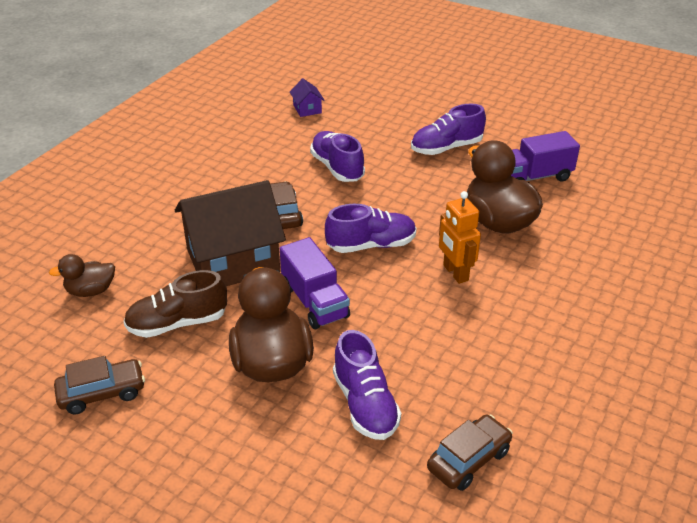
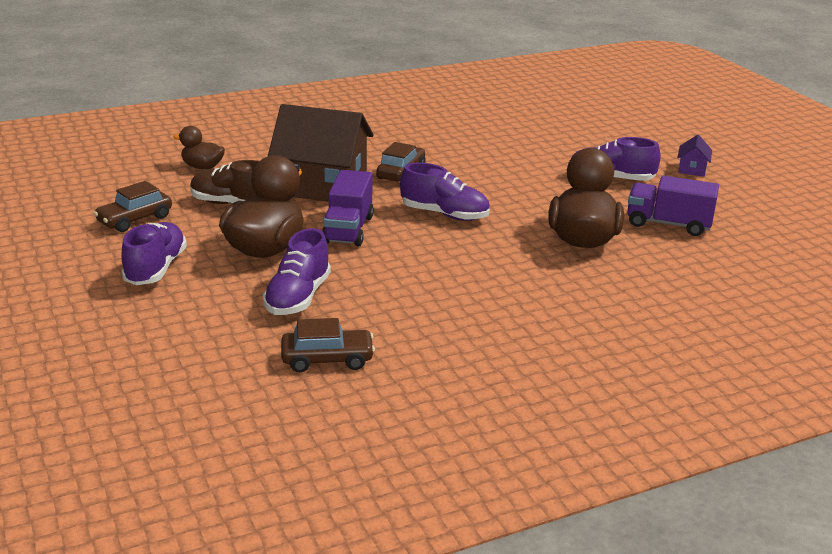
camera: 35 degrees right, 10 degrees down
(102, 393) = (135, 219): brown car -> brown car turned 120 degrees clockwise
(307, 109) = (520, 118): purple house -> purple house (692, 169)
(337, 168) = (489, 161): purple shoe -> purple shoe (156, 269)
(455, 273) = (490, 255): orange robot -> none

